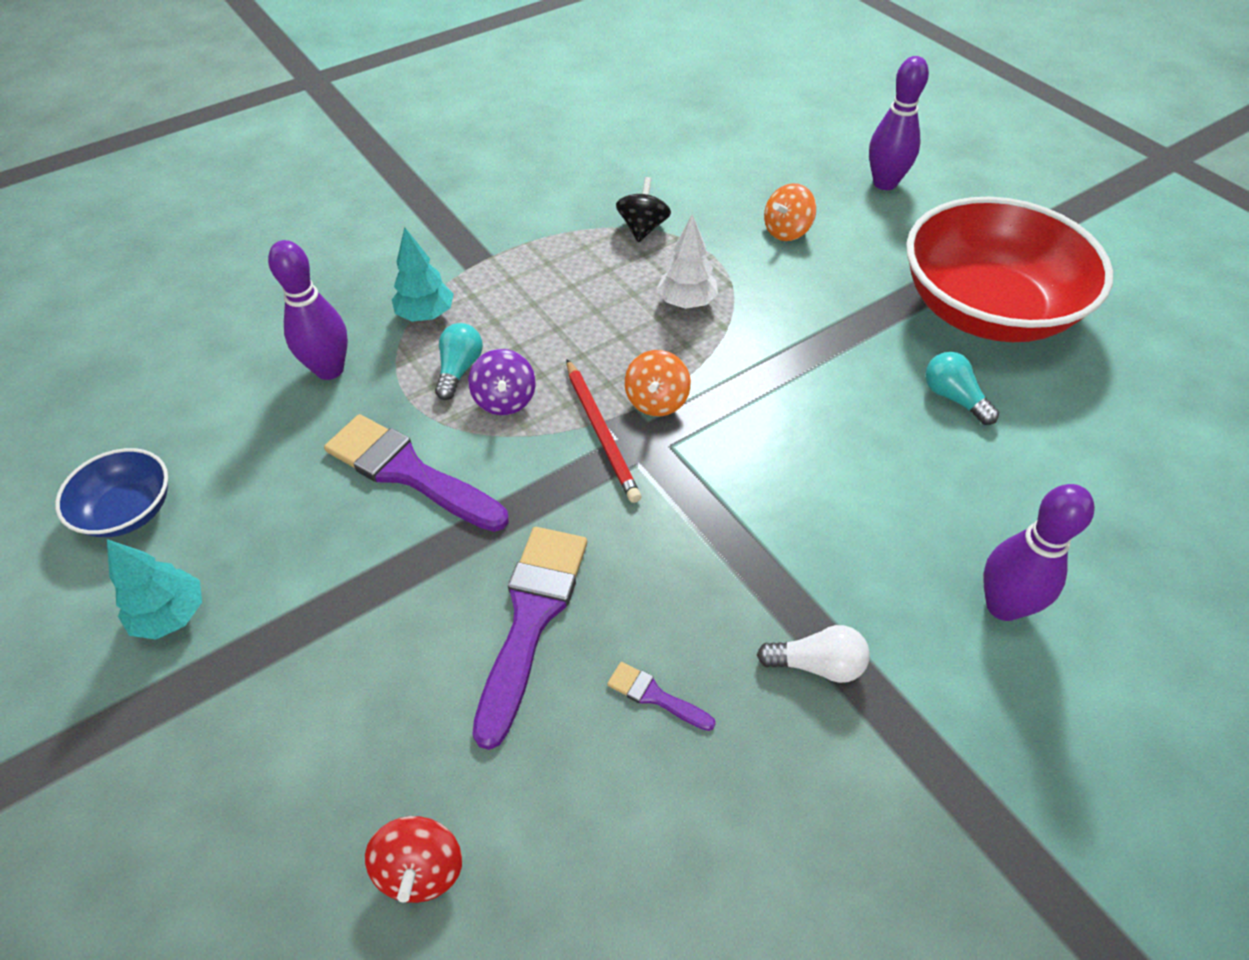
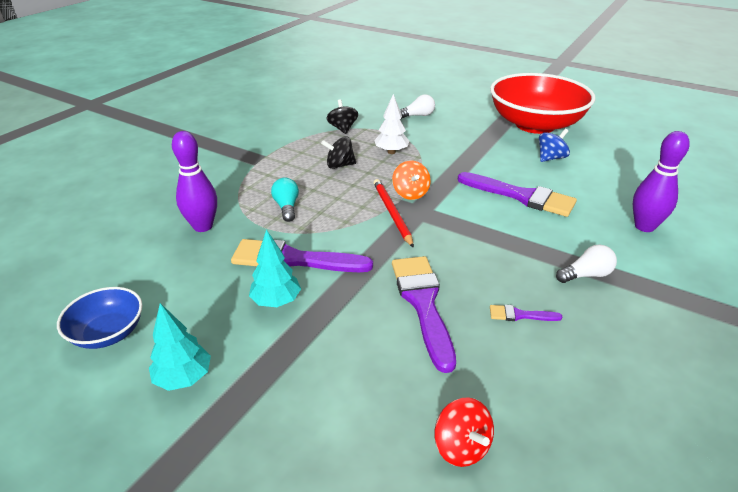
camera: 25 degrees left, 15 degrees down
(426, 315) = (246, 188): turquoise tree -> turquoise tree (276, 301)
(505, 400) = (325, 213): purple spinning top -> none
(587, 308) = (339, 165): none -> black spinning top
(601, 432) = (392, 213): red pencil -> red pencil turned 150 degrees counterclockwise
(787, 231) = (417, 115): orange spinning top -> white light bulb
(834, 466) = (521, 196): none -> purple brush
(885, 183) = (448, 90): purple bowling pin -> none
(953, 398) = (550, 158): turquoise light bulb -> blue spinning top

